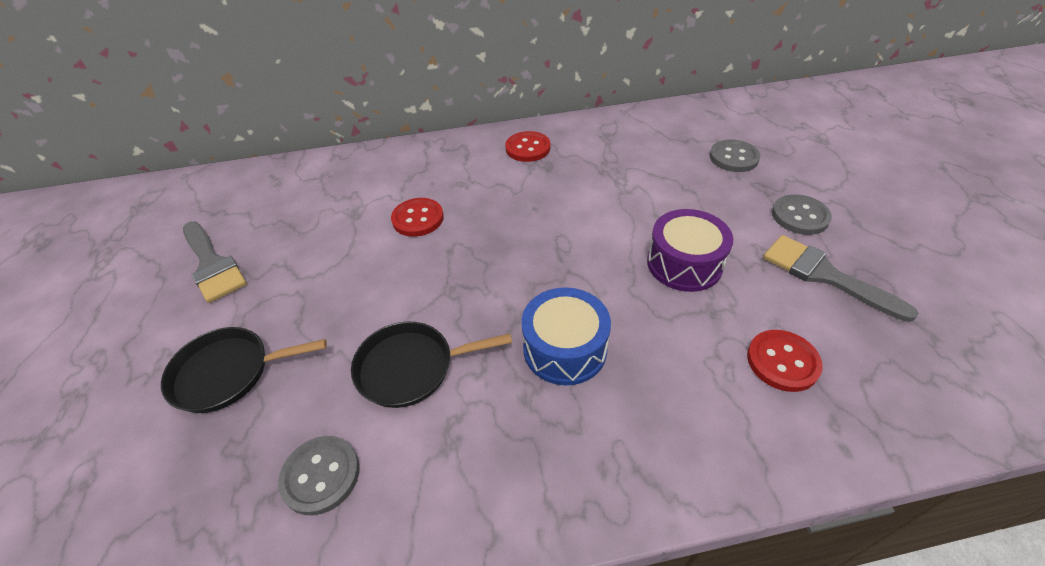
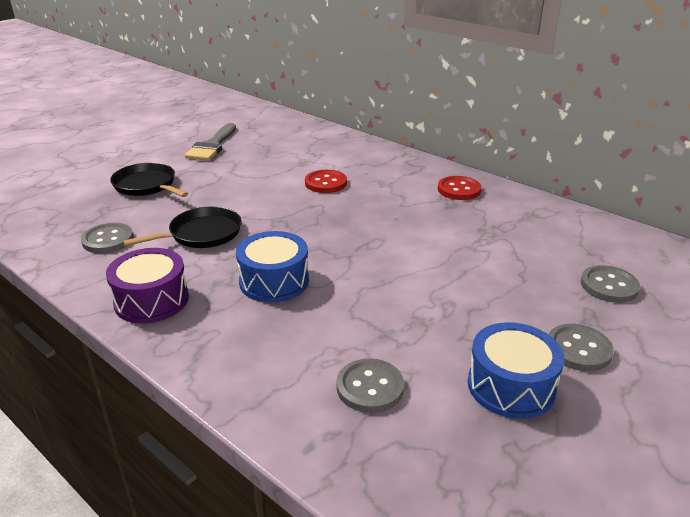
camera: 50 degrees right, 15 degrees down
(410, 368) = (202, 234): black pan -> black pan turned 105 degrees clockwise
(684, 263) = (423, 303): purple drum -> purple drum (151, 300)
(782, 362) = (370, 387): red button -> grey button
(824, 275) = (511, 386): grey brush -> blue drum

